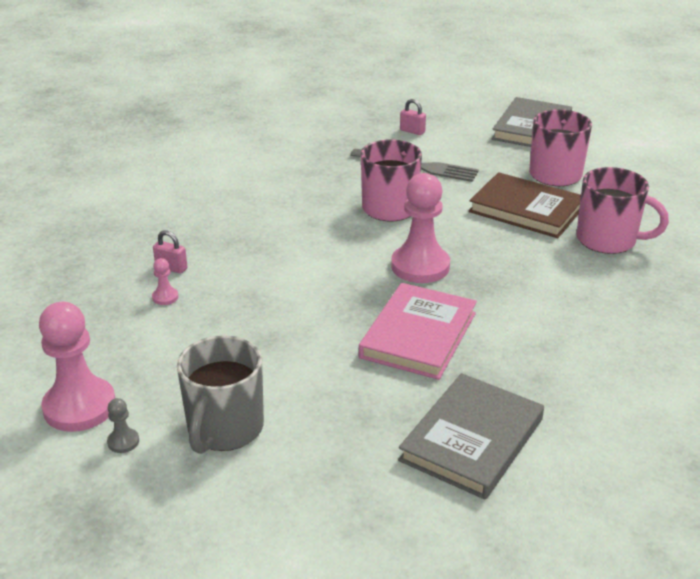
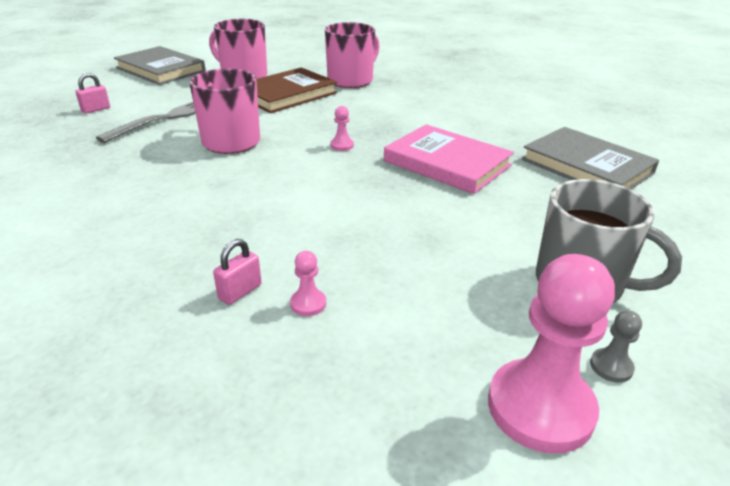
camera: 75 degrees left, 0 degrees up
(420, 266) = (342, 145): pink pawn -> pink pawn, size x0.42

